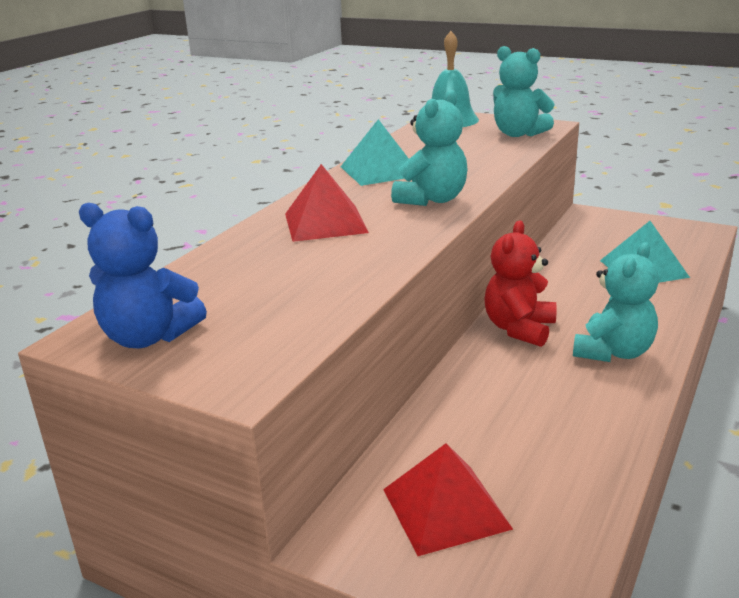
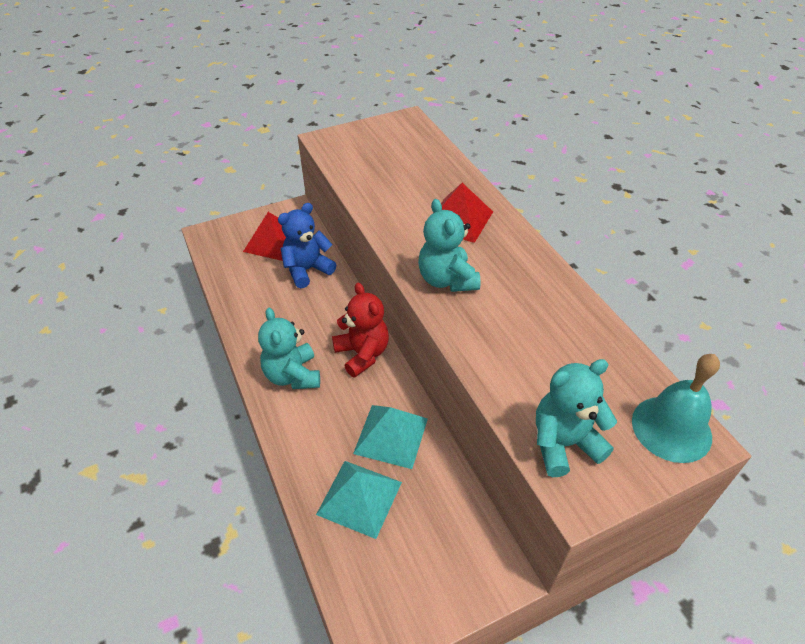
camera: 125 degrees right, 20 degrees up
(149, 337) = (388, 131): blue teddy bear -> blue teddy bear (307, 270)
(380, 171) = (538, 289): turquoise pyramid -> turquoise pyramid (391, 436)

